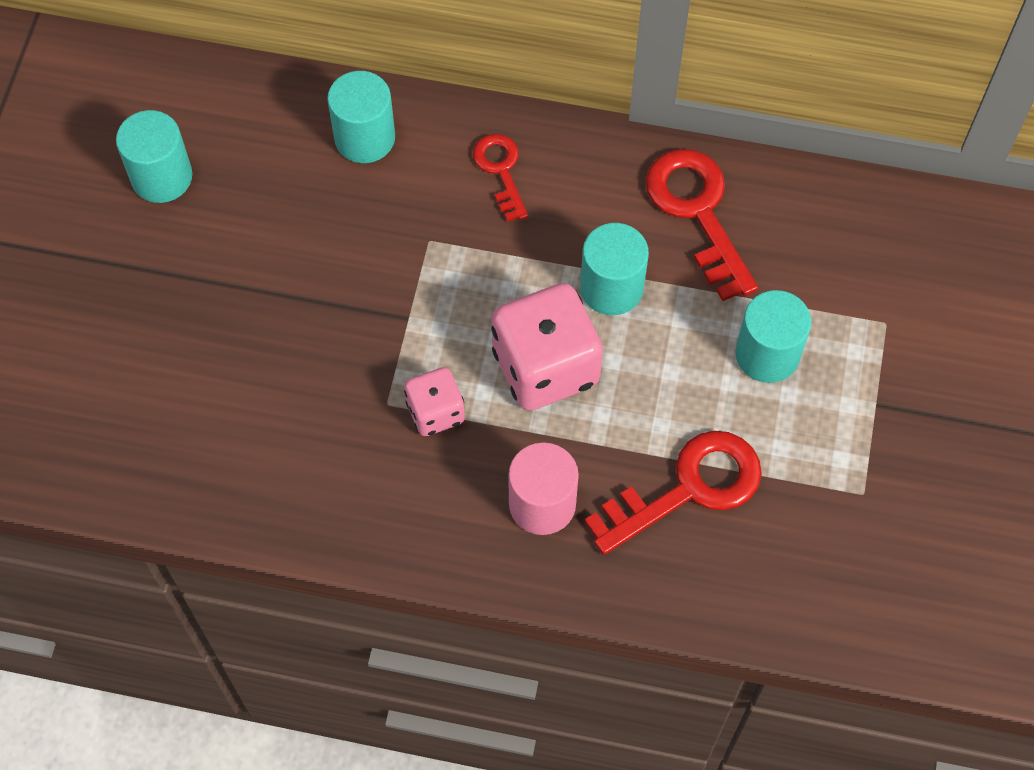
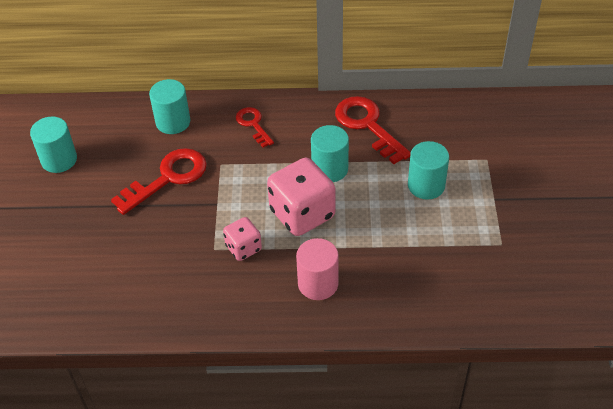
camera: 10 degrees left, 15 degrees down
(687, 489) = (400, 260): red key -> red key (167, 178)

